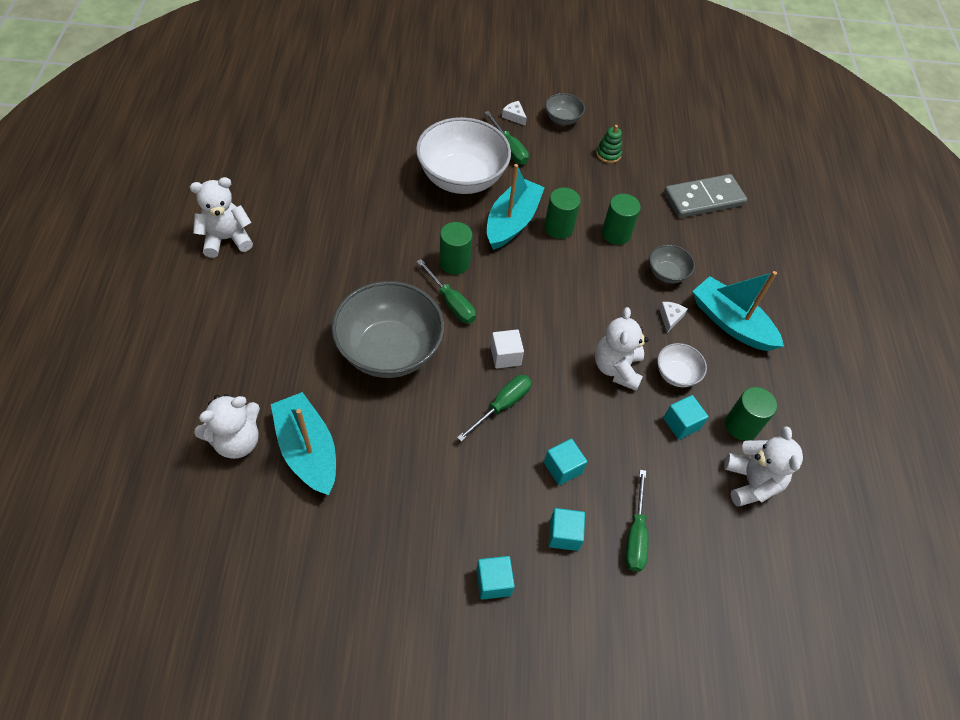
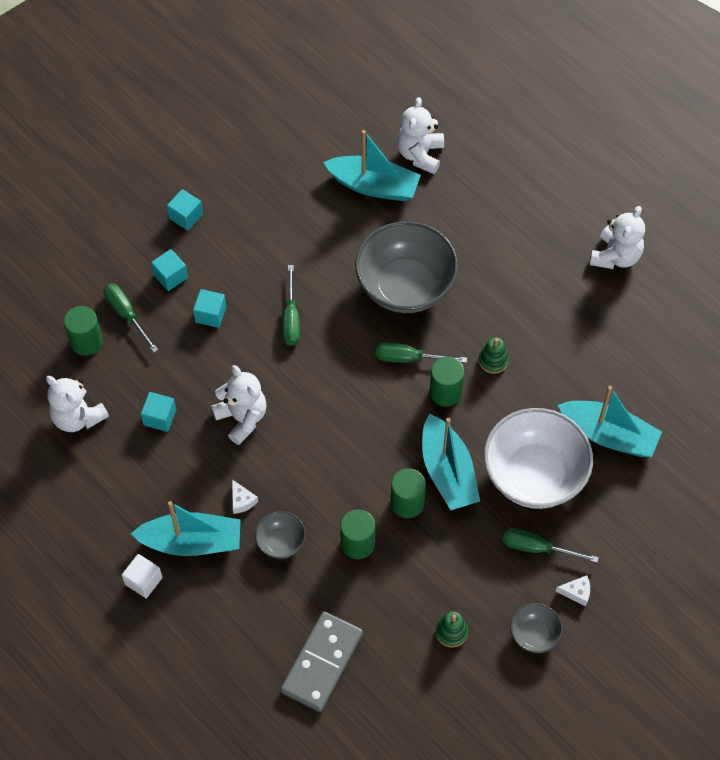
camera: 140 degrees right, 5 degrees up
(389, 160) = (608, 435): none -> turquoise boat
(398, 253) = (493, 360): none -> green stacking toy
(505, 356) = (327, 354): white cube -> white cube (143, 581)
(676, 374) = (195, 454): white bowl -> none
(741, 425) = (116, 455): green cylinder -> green cylinder (86, 342)

